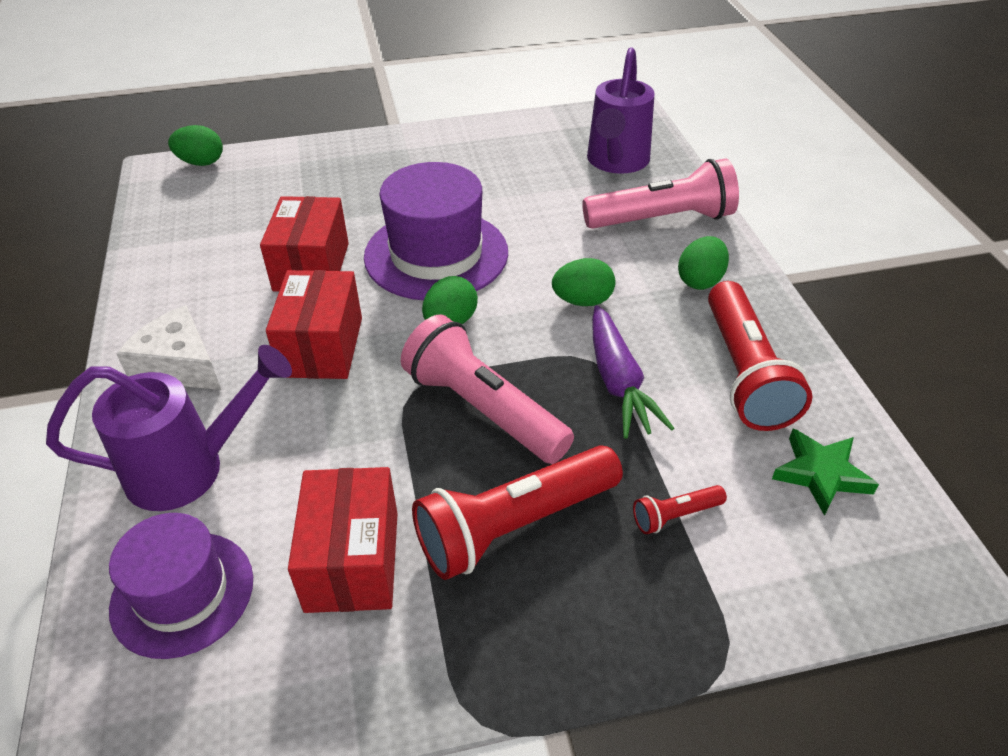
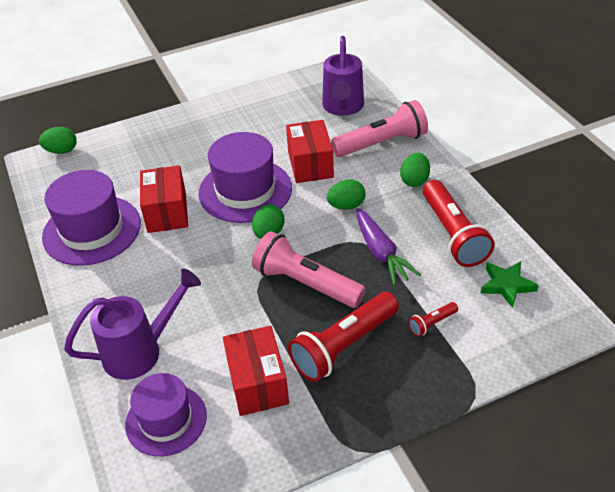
camera: 10 degrees left, 0 degrees up
(179, 365) = (107, 290): white cheese -> none
(195, 274) = (92, 230): none -> purple hat
(322, 347) = (193, 263): red box -> red box (310, 164)

